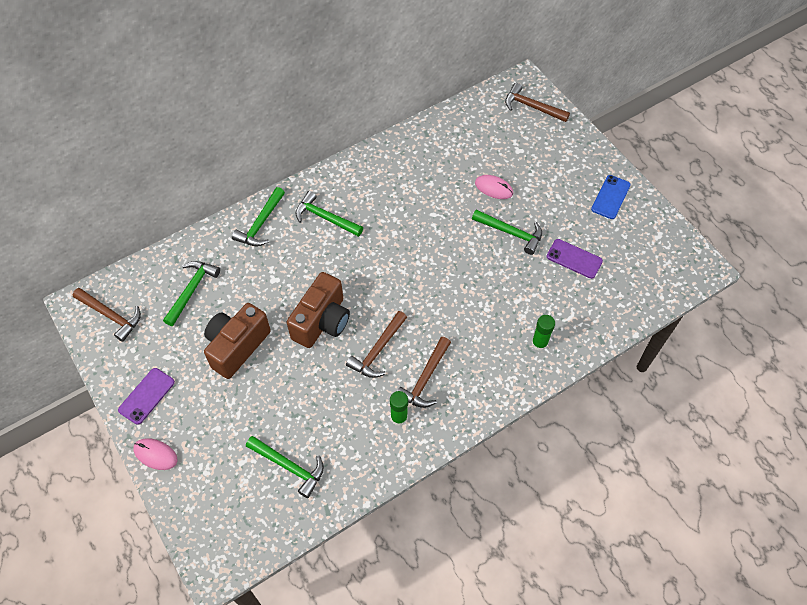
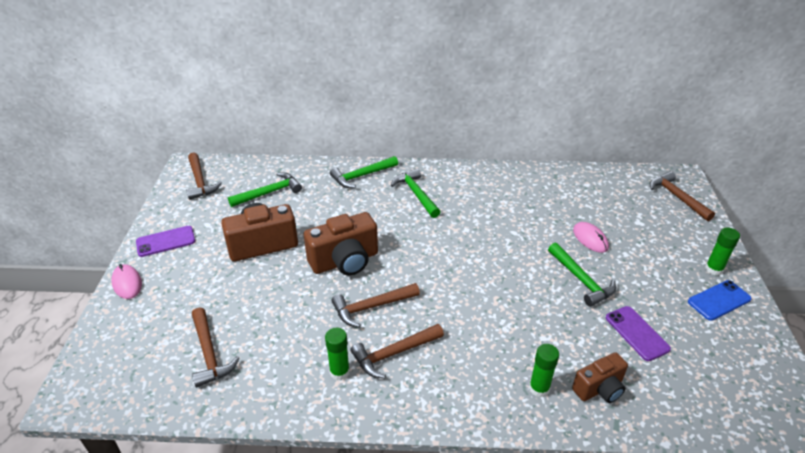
camera: 35 degrees right, 20 degrees down
(289, 467) = (209, 353): green hammer -> brown hammer
(576, 319) = (599, 389): none -> brown camera
(593, 169) = (713, 269): none -> green glue stick

